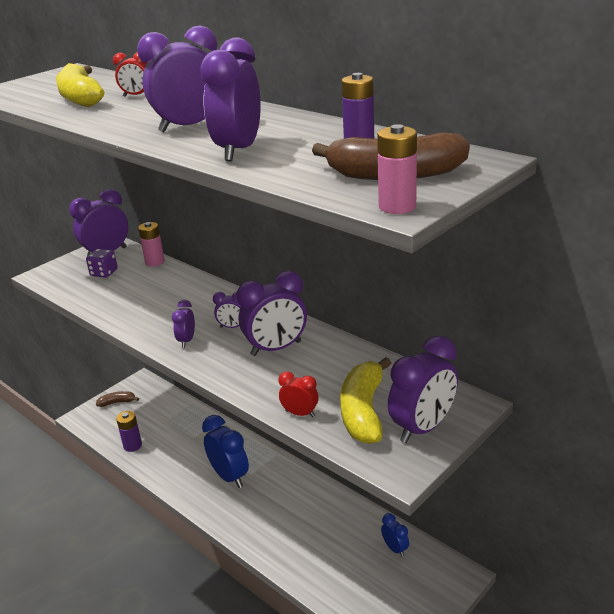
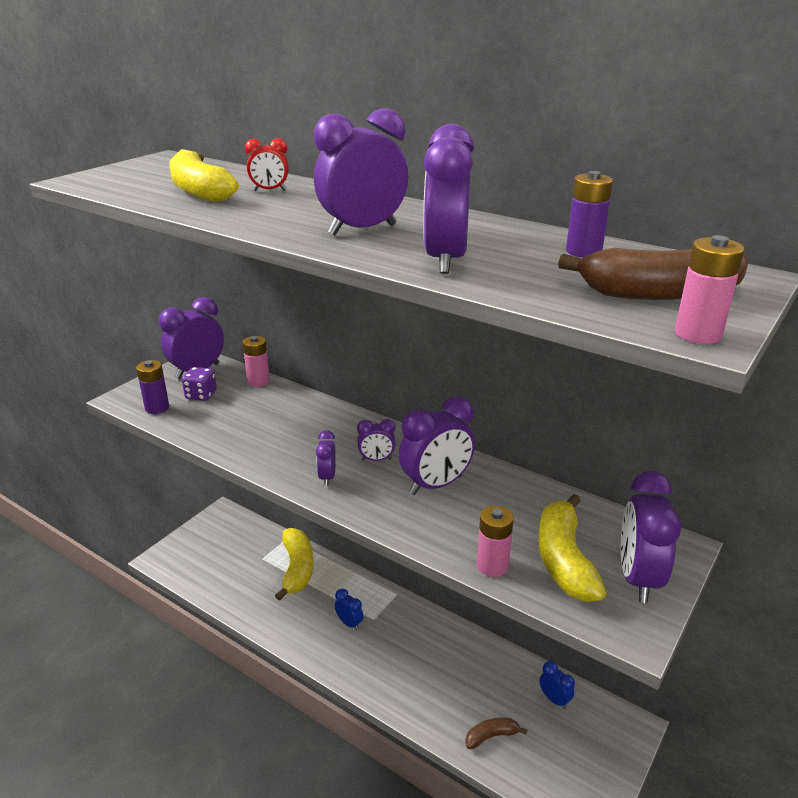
camera: 10 degrees left, 0 degrees up
(117, 402) = (199, 539): brown banana -> brown banana (491, 736)
(132, 445) = (228, 591): purple battery -> purple battery (157, 408)
(194, 430) = (297, 569): none -> yellow banana
(229, 476) = (349, 623): blue clock -> blue clock, size x0.52
(300, 413) = (492, 566): red clock -> pink battery
(422, 428) = (638, 578): purple clock -> purple clock turned 150 degrees clockwise

